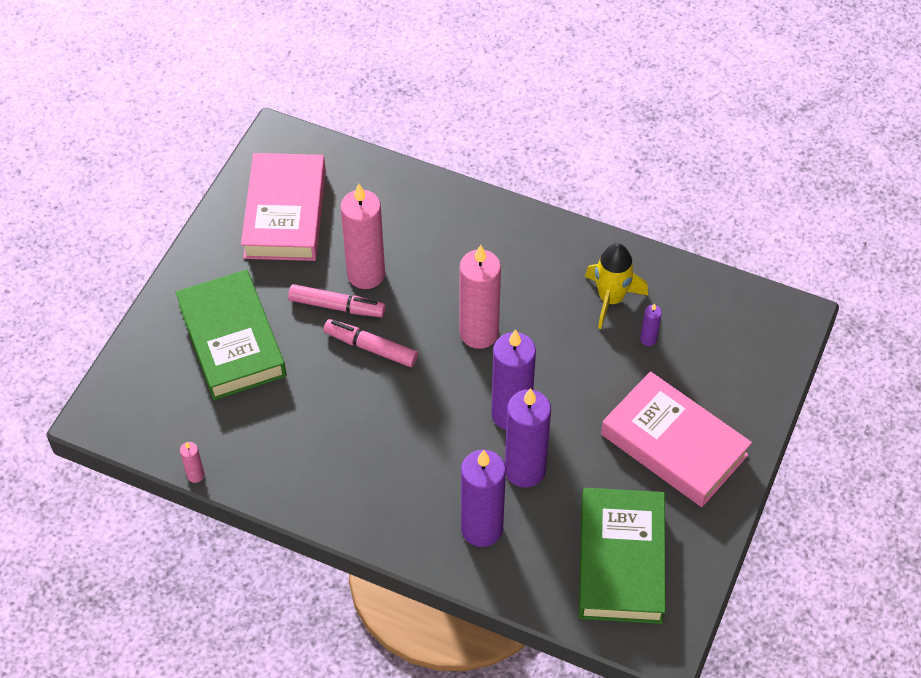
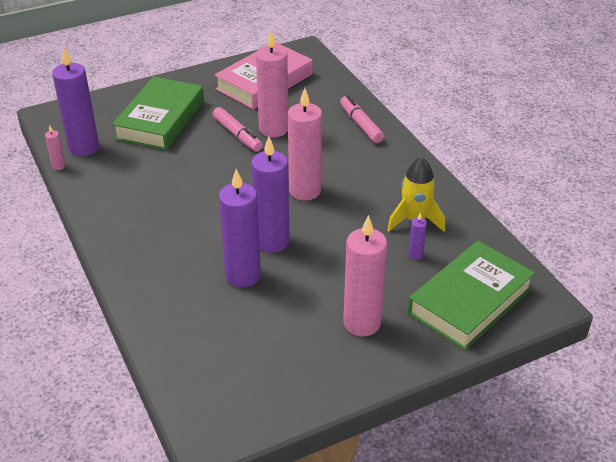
camera: 40 degrees right, 15 degrees down
(371, 348) = (231, 163): pink marker -> pink marker (361, 124)
(482, 529) = (176, 289): purple candle -> purple candle (84, 148)
(621, 560) = (241, 365): green book -> green book (470, 300)
(674, 445) = (362, 323): pink book -> pink candle

